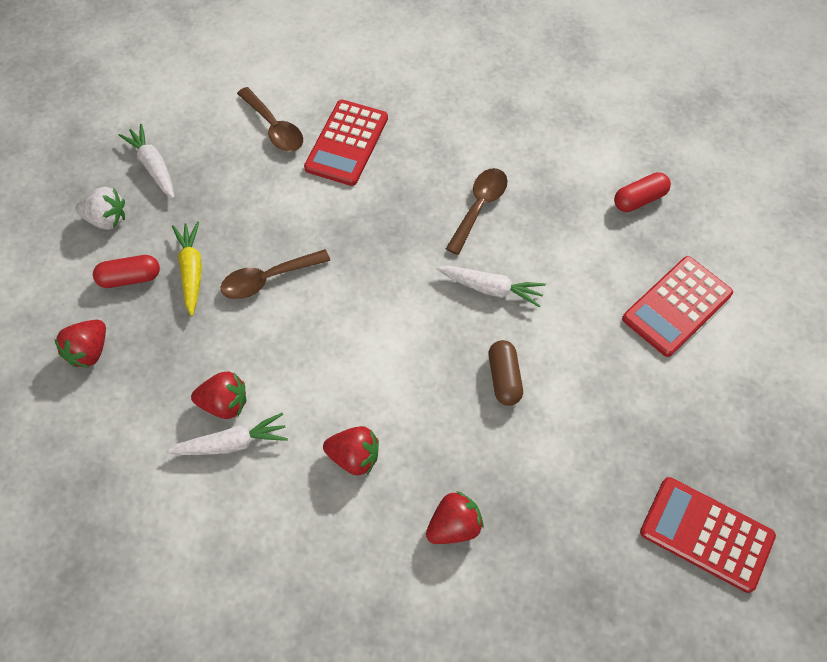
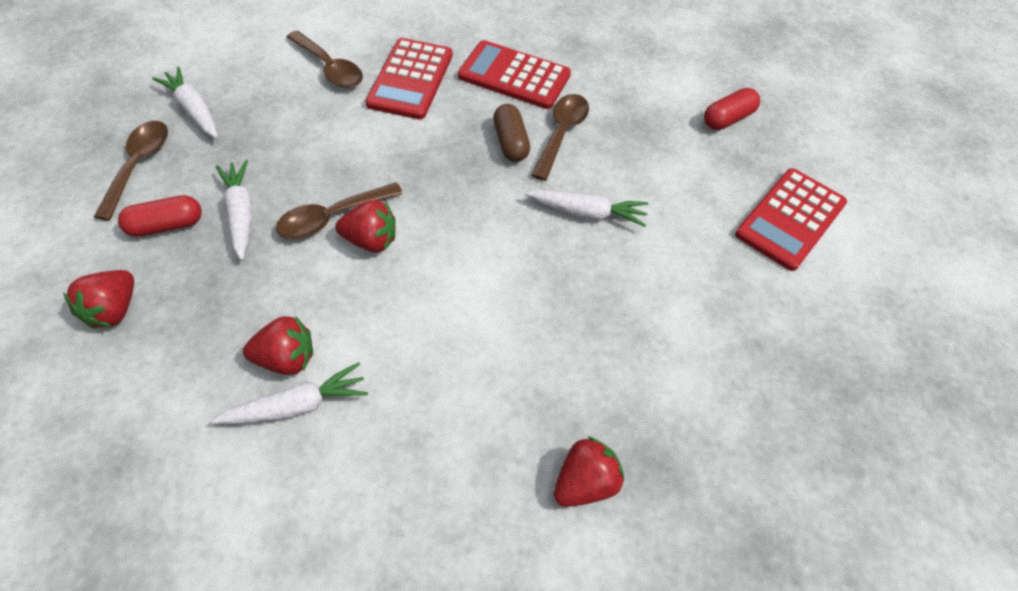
camera: 10 degrees left, 5 degrees down
(107, 219) = (138, 165): white strawberry -> brown spoon
(192, 271) = (241, 214): yellow carrot -> white carrot
(354, 457) = (452, 409): red strawberry -> red strawberry (371, 240)
(504, 378) = (617, 306): brown capsule -> brown capsule (510, 142)
(706, 534) = (883, 464): red calculator -> red calculator (514, 76)

